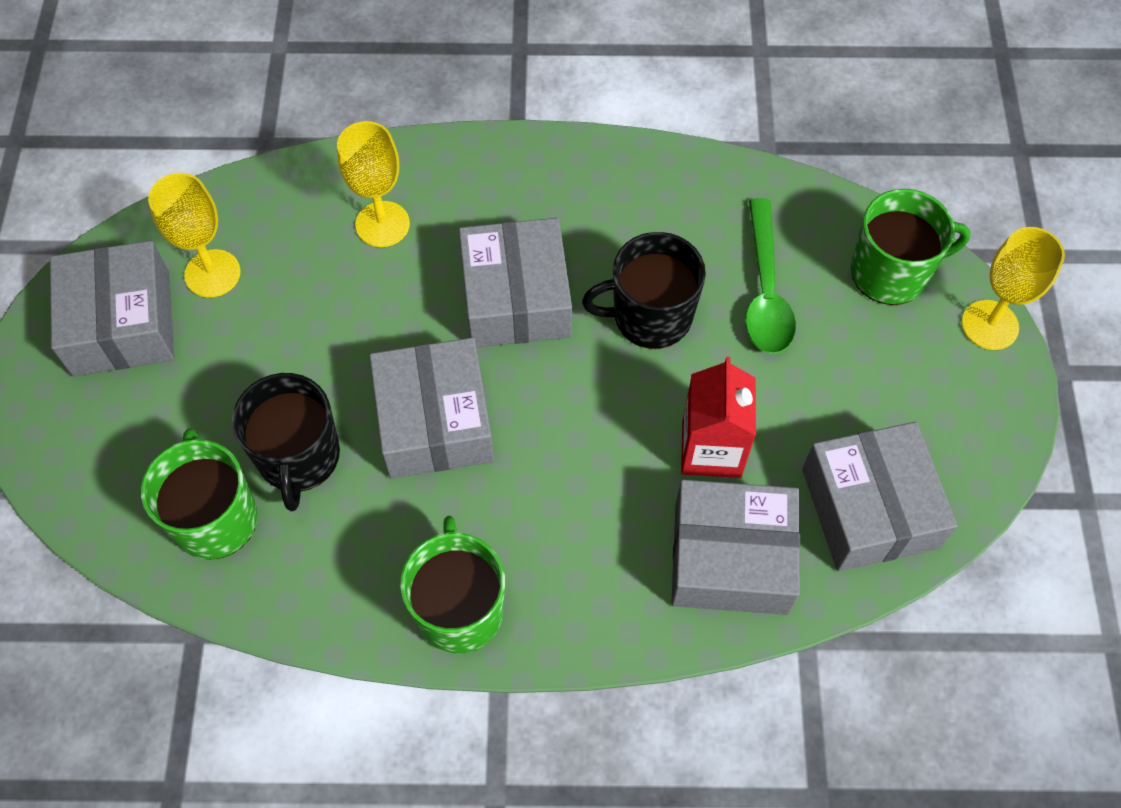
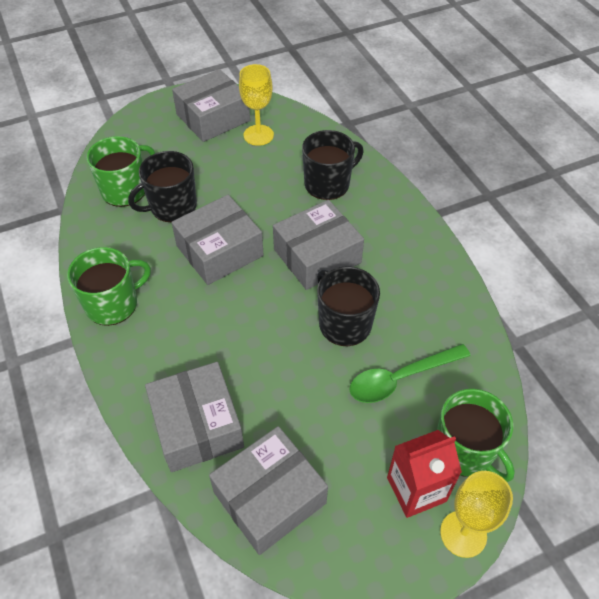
camera: 65 degrees right, 10 degrees down
(382, 224) = (328, 183): yellow goblet -> black mug
(711, 449) = (268, 388): red carton -> red carton (416, 489)

